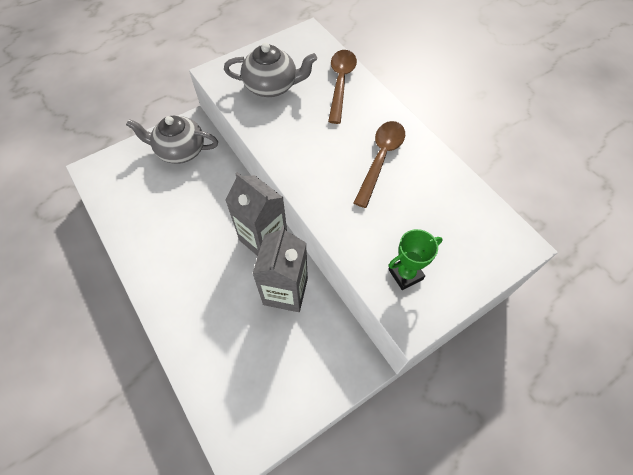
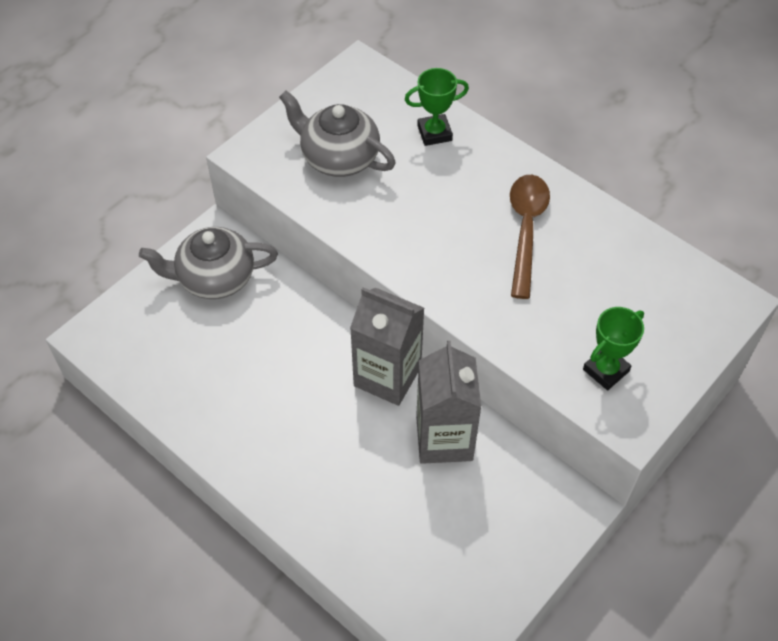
camera: 15 degrees left, 5 degrees down
(272, 86) = (339, 157): grey teapot -> grey teapot turned 135 degrees counterclockwise
(341, 83) = (434, 133): brown spoon -> green trophy

